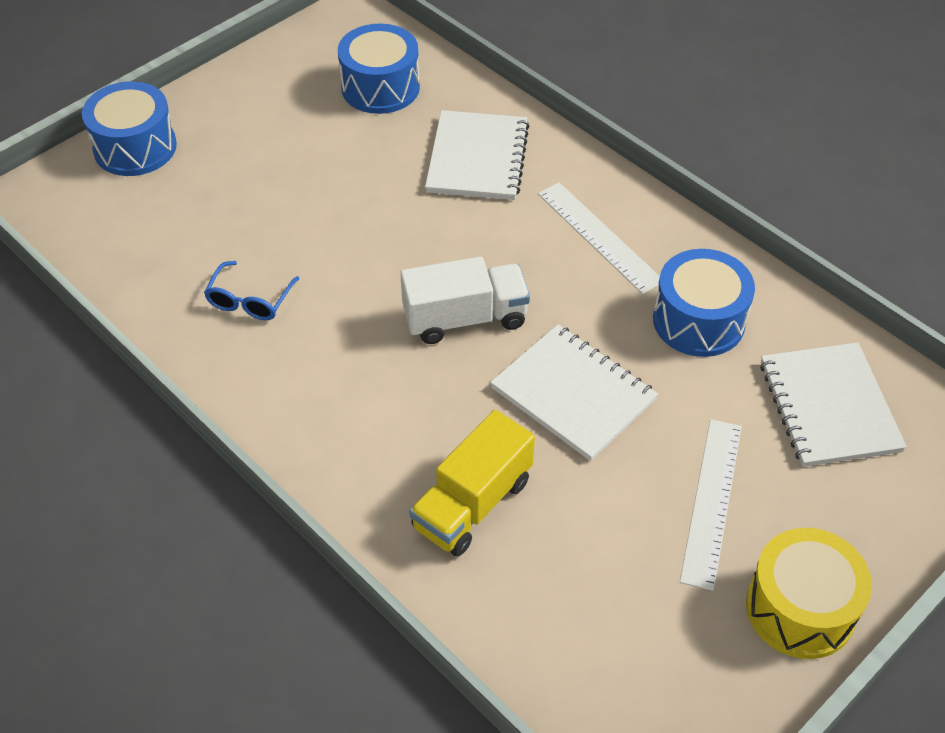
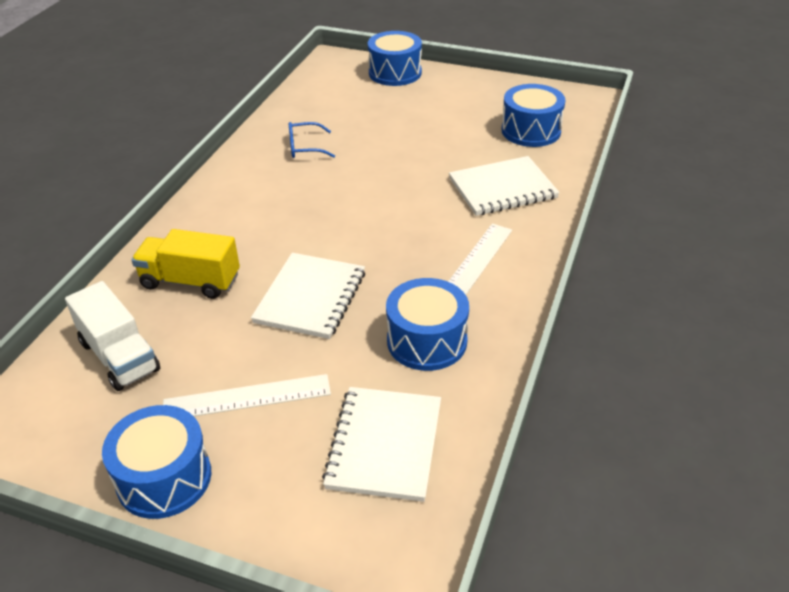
camera: 65 degrees right, 10 degrees down
(465, 318) = (348, 229): white truck -> white truck (119, 356)
(800, 608) = (164, 478): yellow drum -> blue drum
(829, 407) = (385, 445): white notebook -> white notebook turned 45 degrees counterclockwise

